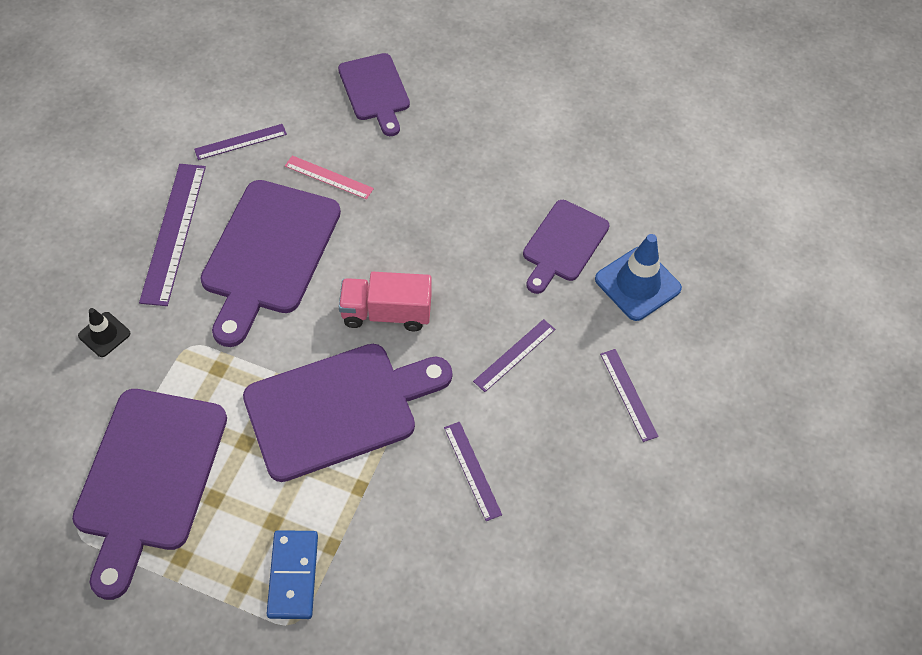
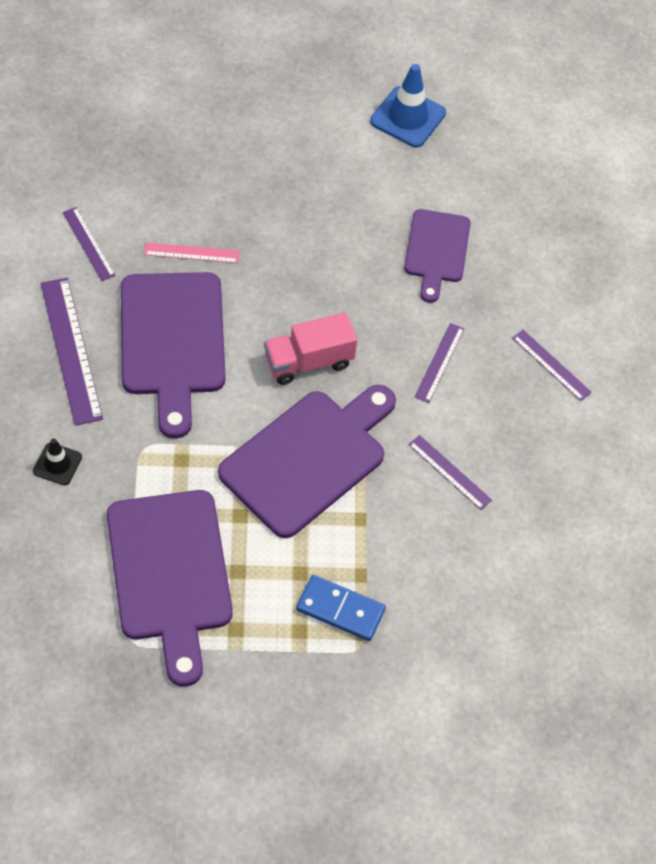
camera: 25 degrees left, 0 degrees up
(240, 141) = (88, 244): purple ruler -> purple ruler turned 75 degrees counterclockwise
(293, 575) = (340, 610): blue domino -> blue domino turned 45 degrees counterclockwise
(375, 91) = (193, 156): purple cutting board -> none
(637, 284) = (517, 266): blue traffic cone -> blue traffic cone (408, 117)

